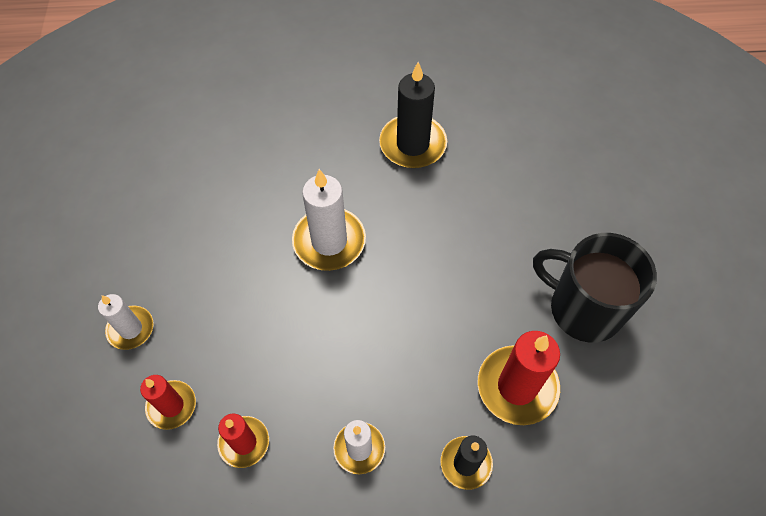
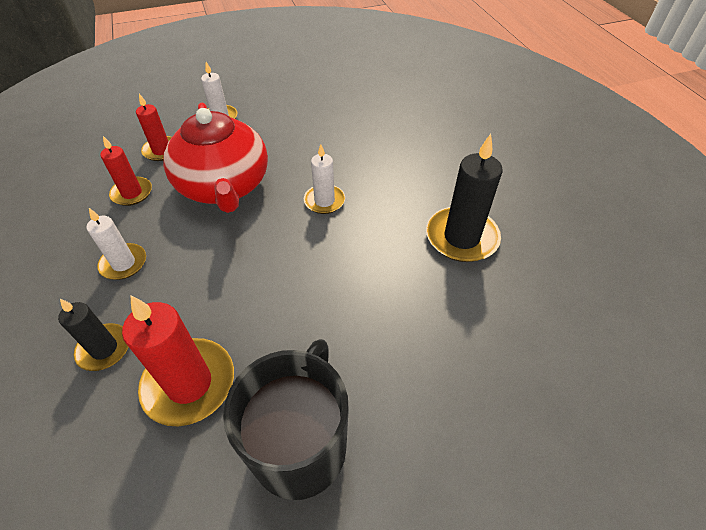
camera: 75 degrees right, 10 degrees down
(270, 336) = (224, 186): none -> red teapot
(329, 241) = (324, 201): white candle -> white candle, size x0.60

